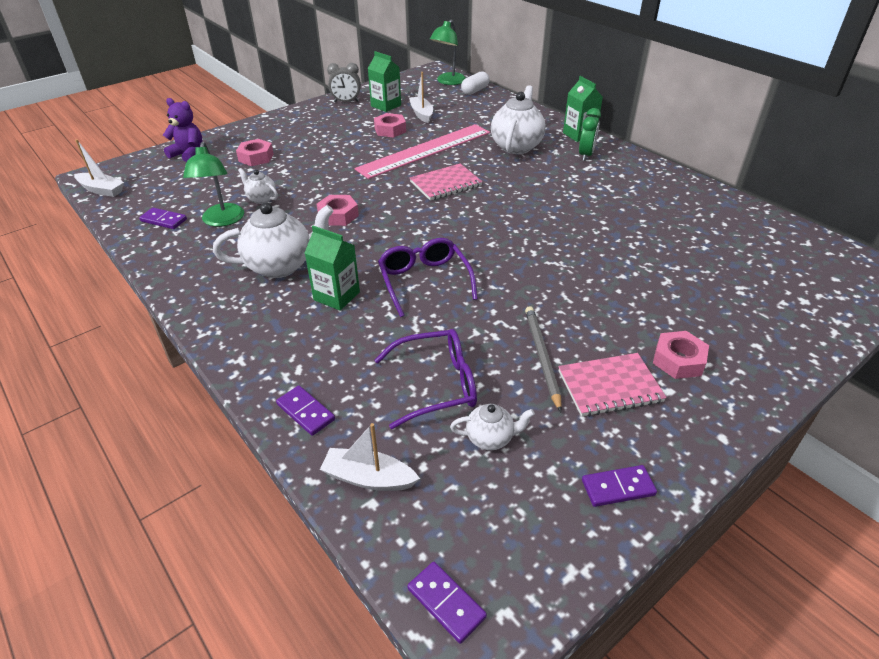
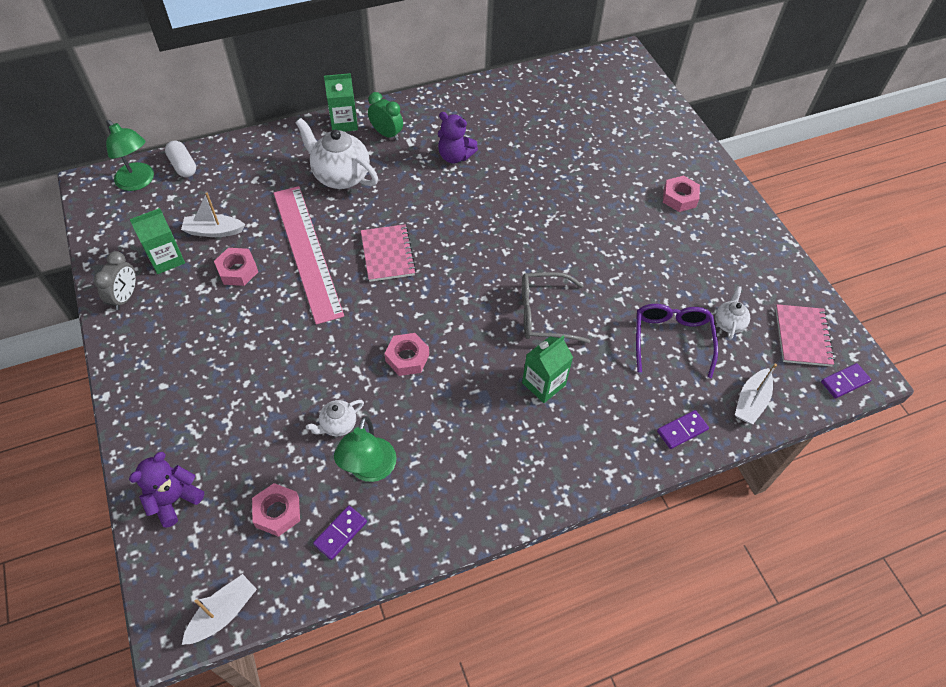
camera: 75 degrees left, 15 degrees up
(222, 221) = (369, 470): green lamp -> green lamp turned 90 degrees clockwise
(256, 157) = (230, 419): pink nut -> pink nut (277, 512)
(281, 266) = (479, 422): white teapot -> none
(424, 281) = (544, 314): purple glasses -> grey glasses
(542, 357) = (658, 268): grey pencil -> none
(592, 193) = (455, 156): none -> purple teddy bear
(609, 386) = (695, 243): pink notebook -> pink notebook (802, 336)
(618, 488) = (778, 273): purple domino -> none

